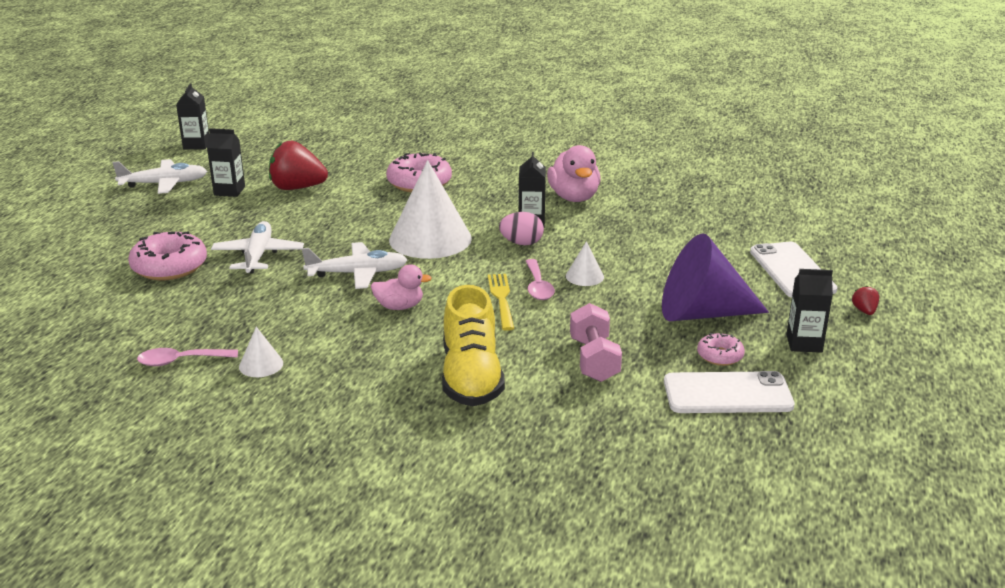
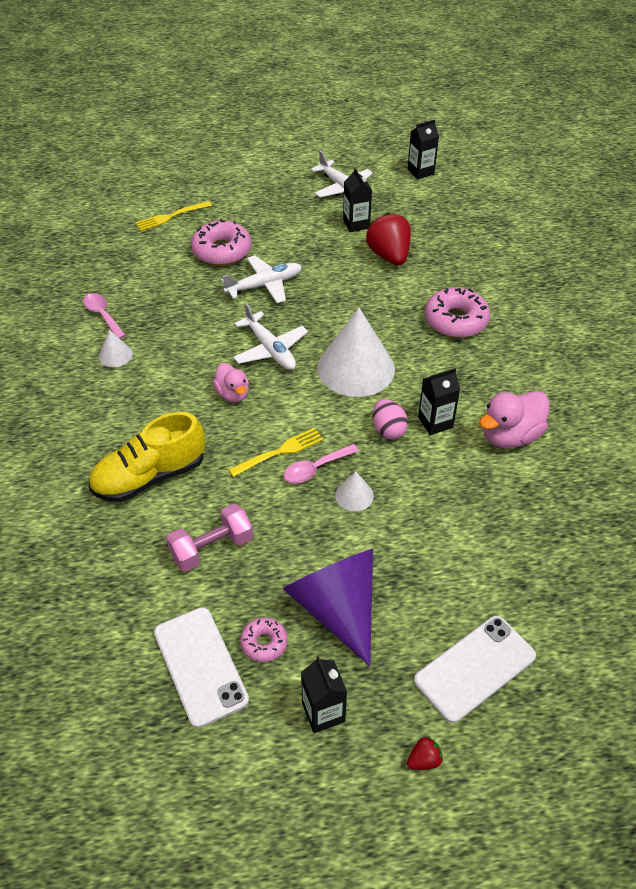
camera: 65 degrees right, 20 degrees up
(62, 284) = (171, 216): none -> yellow fork

